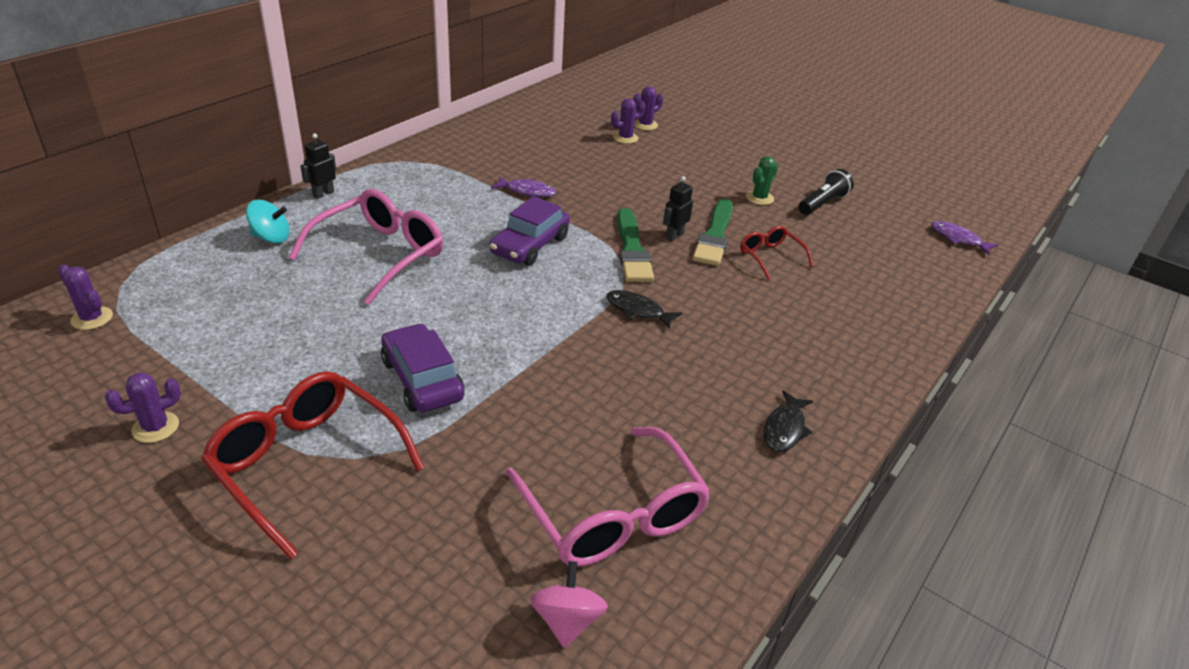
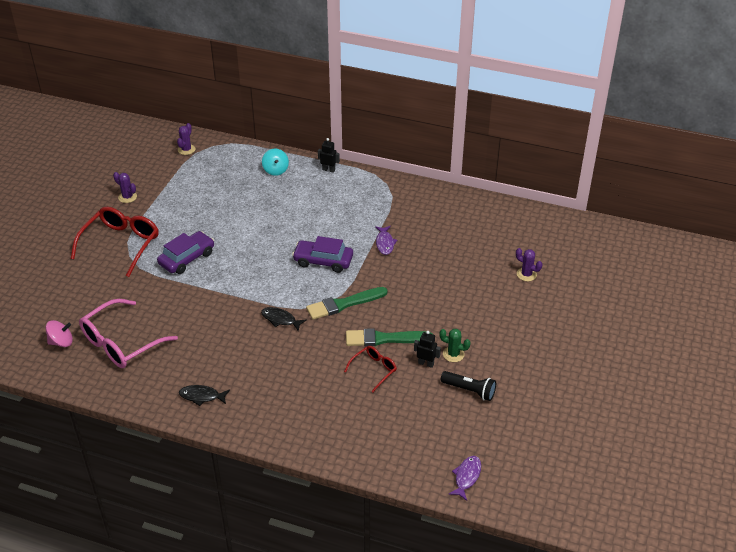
camera: 75 degrees right, 5 degrees up
(380, 254) = (281, 210): pink glasses -> none
(625, 138) = (496, 269): purple cactus -> none
(637, 310) = (280, 319): black fish -> black fish turned 75 degrees counterclockwise
(674, 236) = (372, 319): black robot -> black robot (426, 363)

